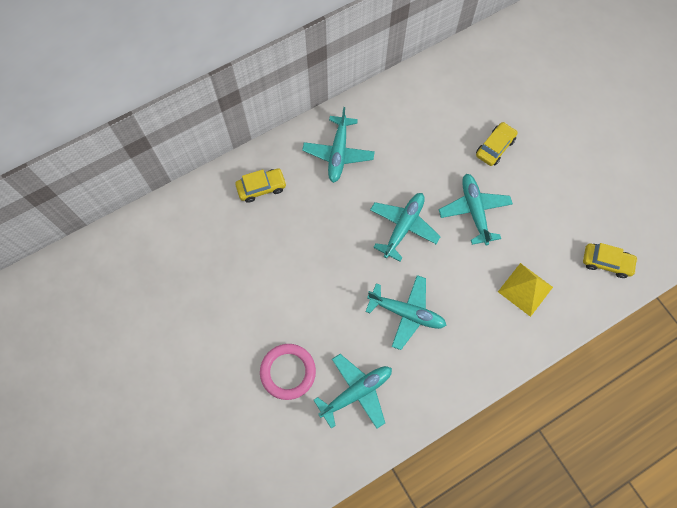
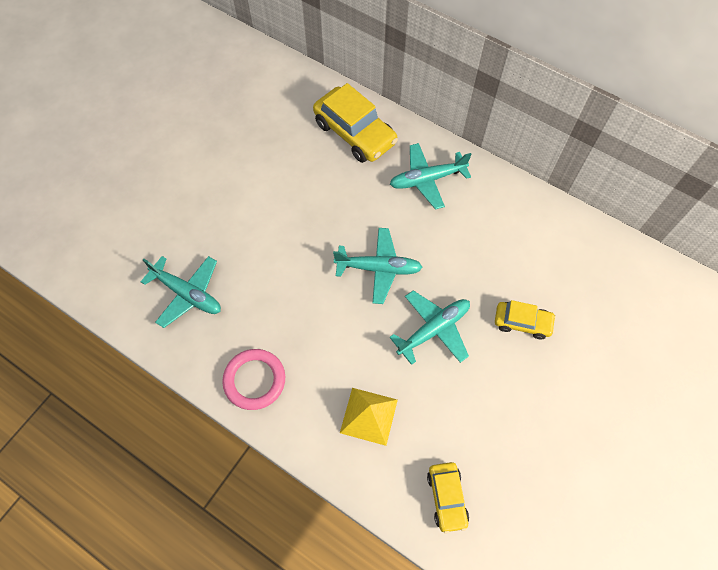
camera: 65 degrees right, 5 degrees down
(261, 187) = (355, 133): yellow car -> yellow car, size x1.76
(288, 372) = (184, 229): pink ring -> pink ring (254, 380)
(407, 313) = (287, 307): turquoise plane -> none

